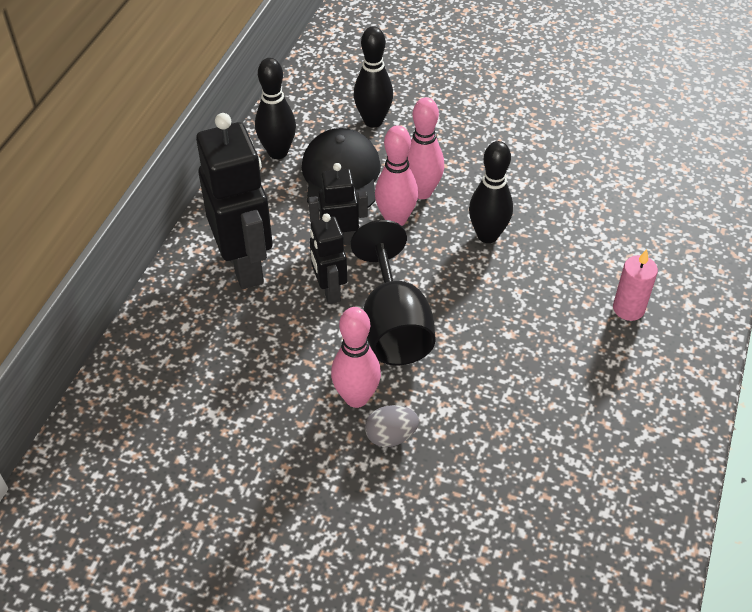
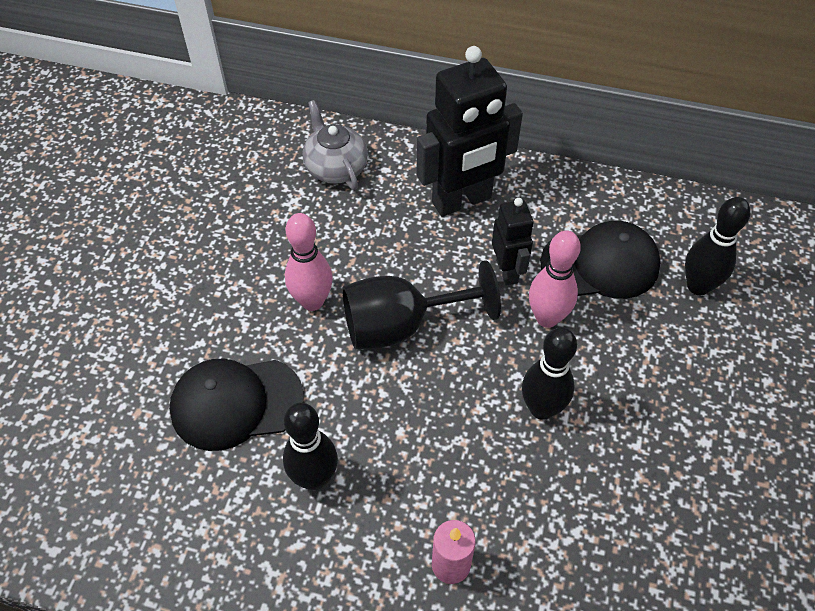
camera: 85 degrees right, 5 degrees up
(171, 371) = (335, 167): none -> grey teapot
(278, 152) = (621, 207): black bowling pin -> black bowling pin (314, 478)
(329, 291) = (439, 269): black robot -> none
(391, 436) = (269, 332): grey egg -> none
(421, 192) = (595, 340): pink bowling pin -> none
(475, 465) = (236, 403): none -> black cap

